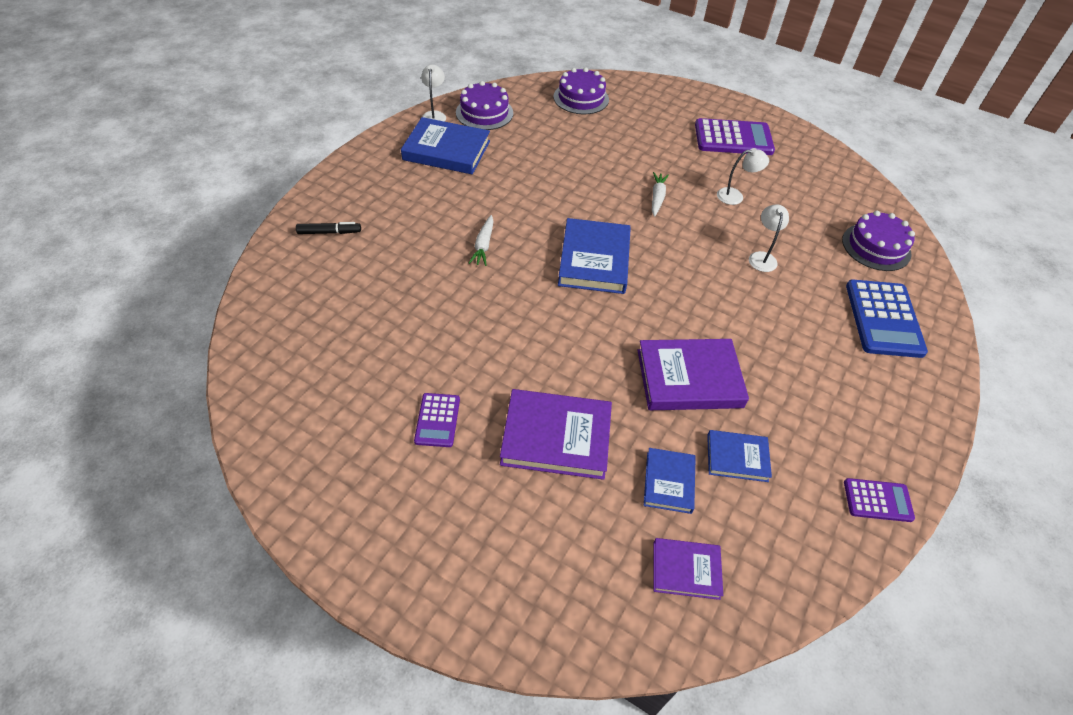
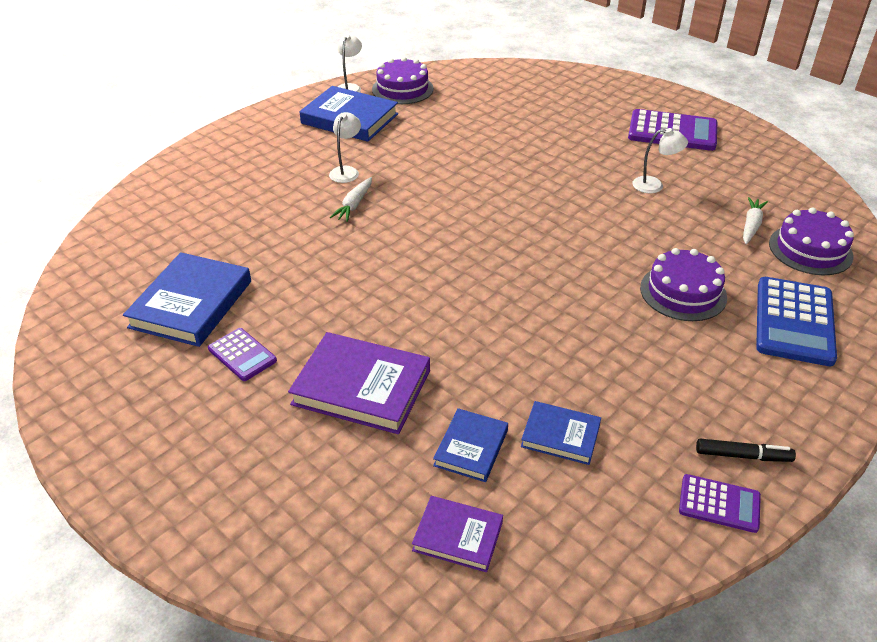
camera: 15 degrees right, 10 degrees down
(329, 232) = (202, 179): black marker -> black marker (743, 456)
(437, 420) = (242, 355): purple calculator -> purple calculator turned 60 degrees counterclockwise
(581, 98) = (512, 83): purple cake -> purple cake (683, 292)
(594, 260) = (468, 229): blue book -> blue book (191, 304)
(657, 198) = (562, 179): white carrot -> white carrot (751, 226)
(689, 378) = (533, 351): purple book -> none
(762, 257) = (664, 246): white lamp -> white lamp (346, 171)

